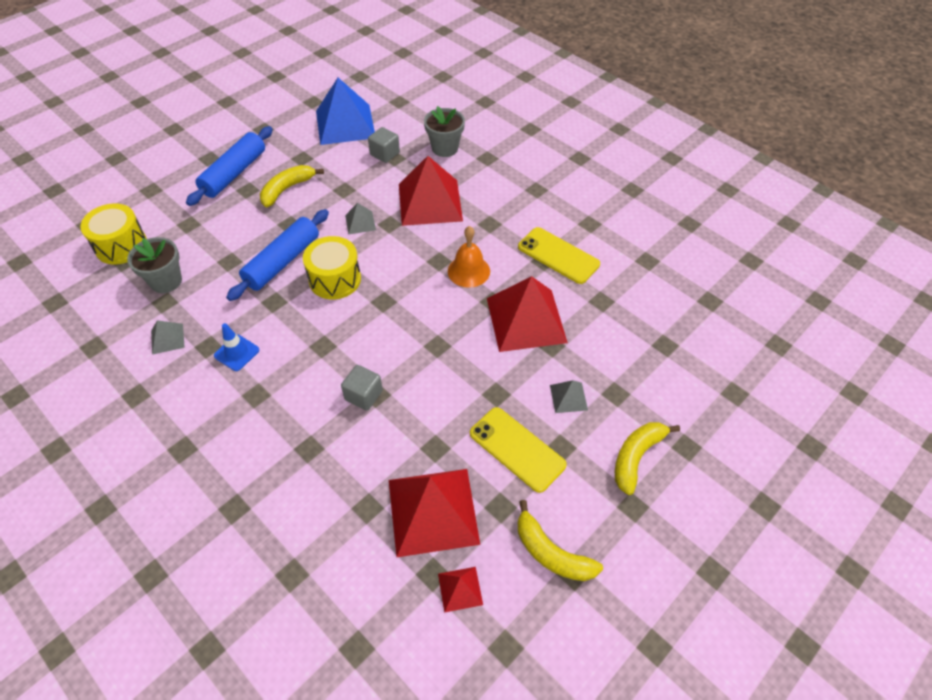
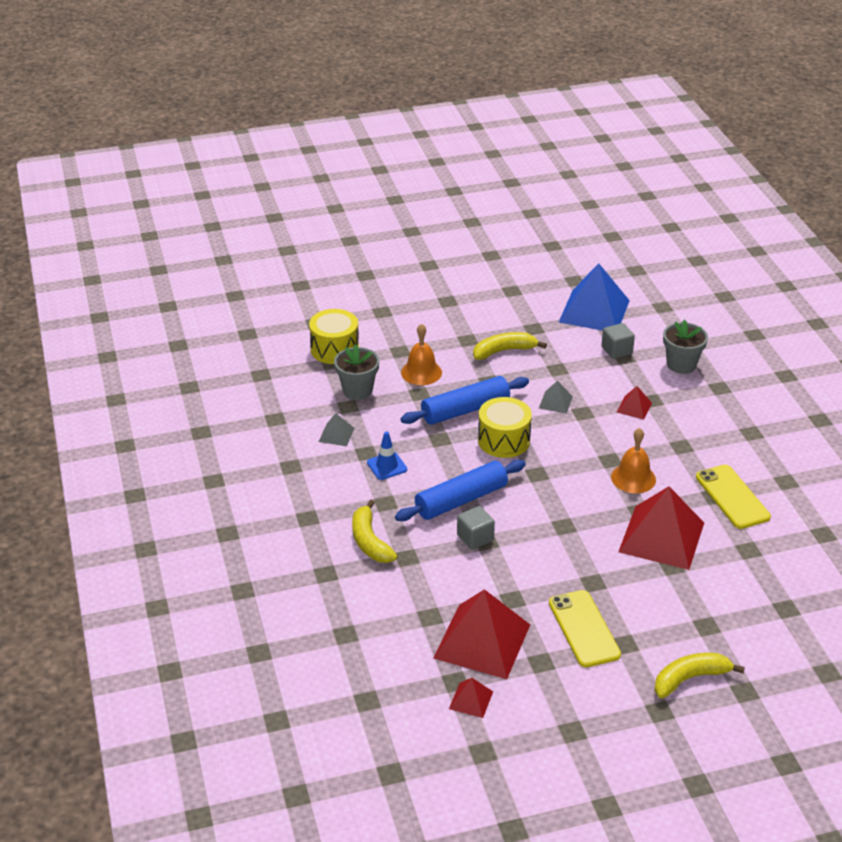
camera: 30 degrees right, 15 degrees down
(220, 238) = (421, 372): none -> orange bell
(234, 173) = (463, 322): blue rolling pin -> blue rolling pin (461, 500)
(430, 202) = (634, 407): red pyramid -> red pyramid, size x0.45
(551, 553) = (563, 710): yellow banana -> yellow banana (370, 541)
(568, 397) = (659, 611): grey pyramid -> none

